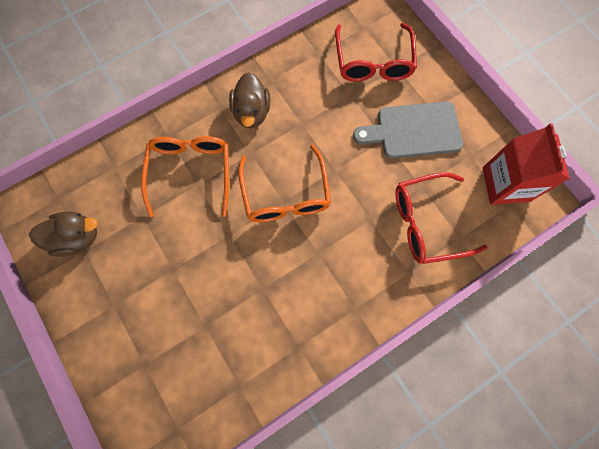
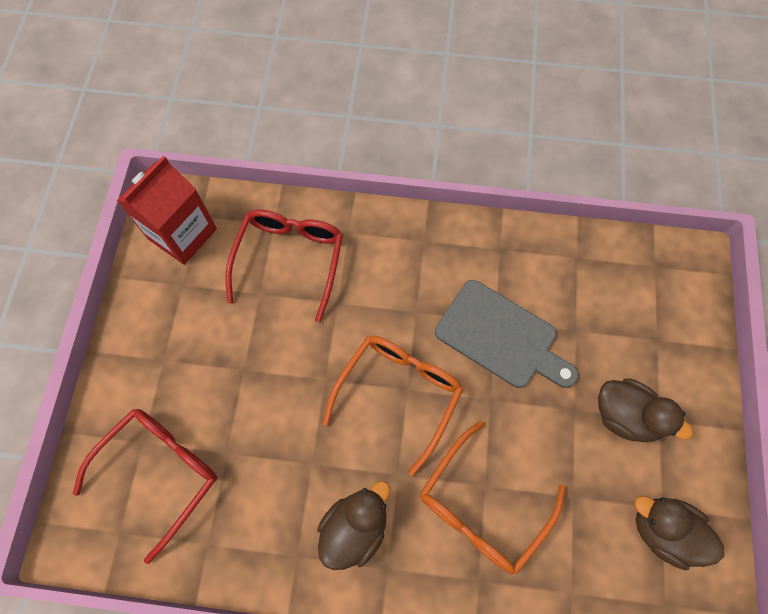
camera: 140 degrees left, 5 degrees down
(136, 291) = (625, 416): none -> brown duck
(413, 131) = (206, 354): grey cutting board -> grey cutting board (501, 337)
(426, 223) = (290, 259): red glasses -> red glasses turned 105 degrees counterclockwise

